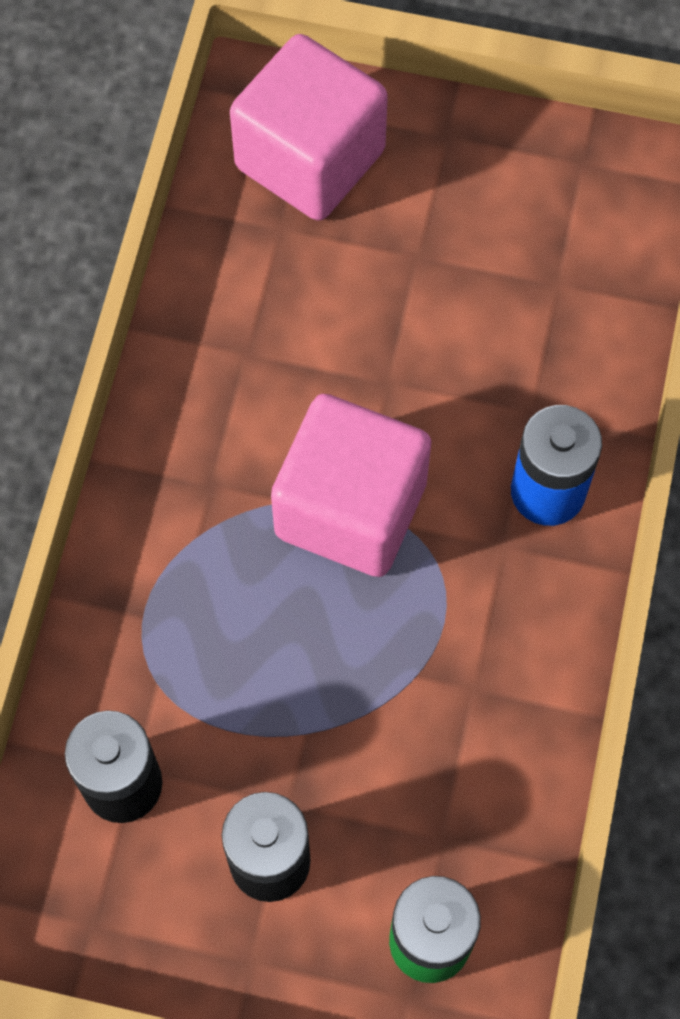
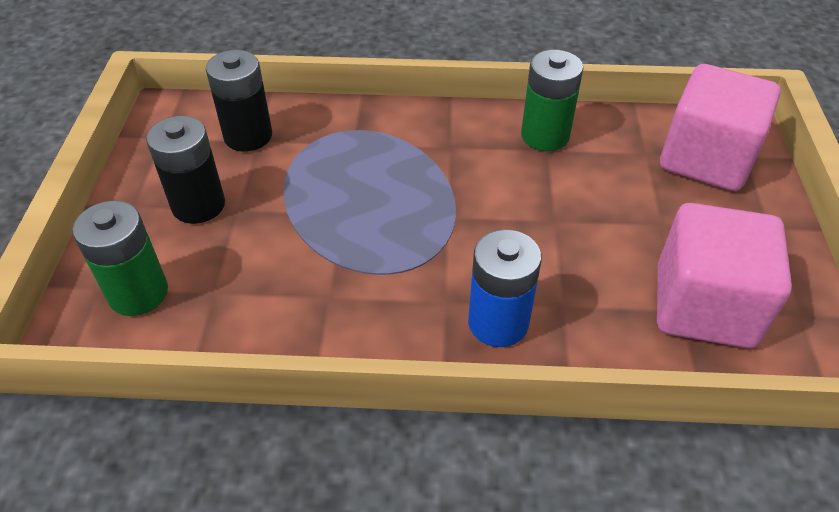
camera: 80 degrees right, 20 degrees down
(217, 348) = (545, 136): none -> green battery
(351, 509) = (451, 212): pink cube -> pink cube (704, 306)

